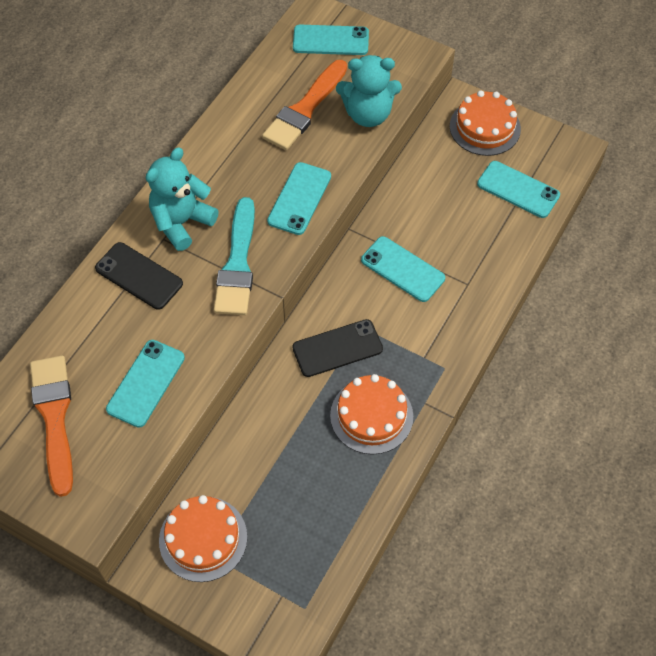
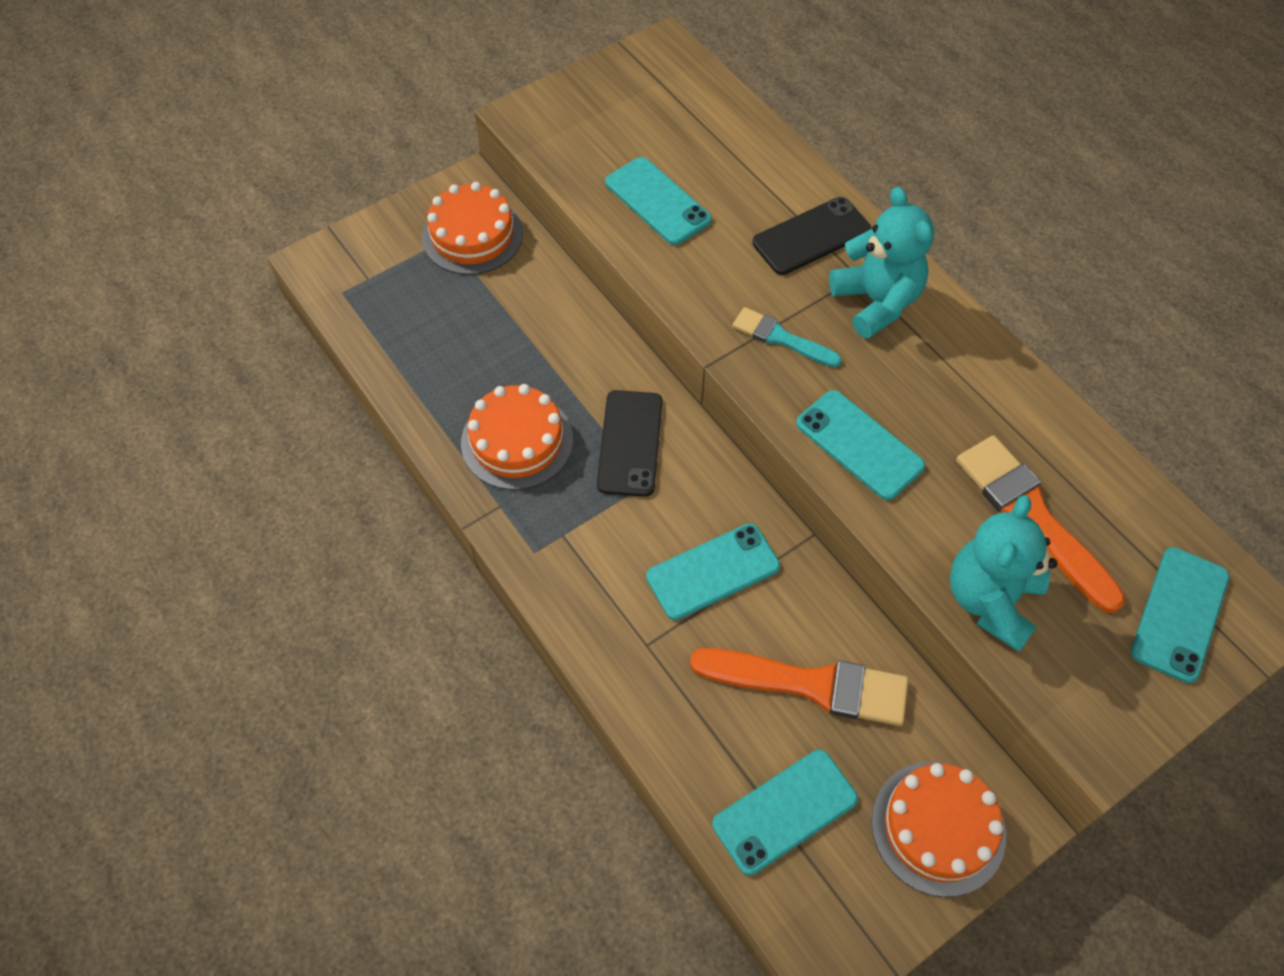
camera: 115 degrees right, 0 degrees up
(54, 417) = (660, 118): orange brush -> orange brush (811, 684)
(238, 264) = (781, 338): turquoise brush -> turquoise brush, size x0.58

